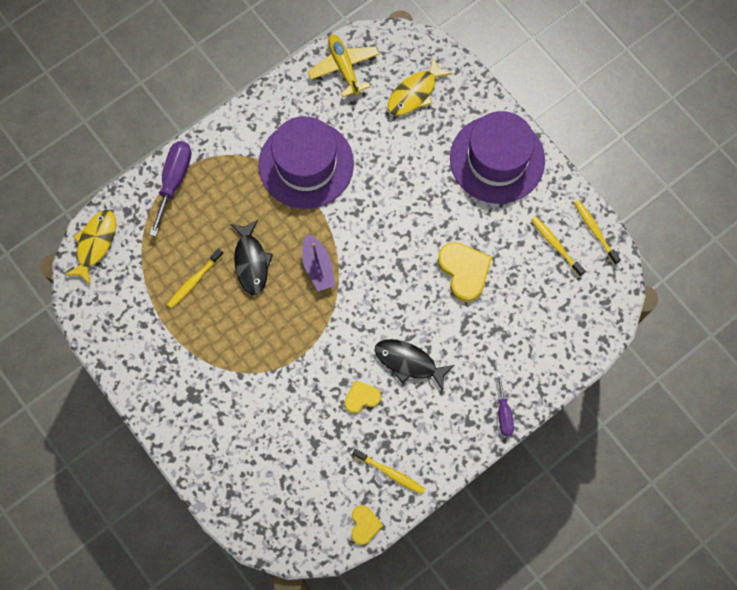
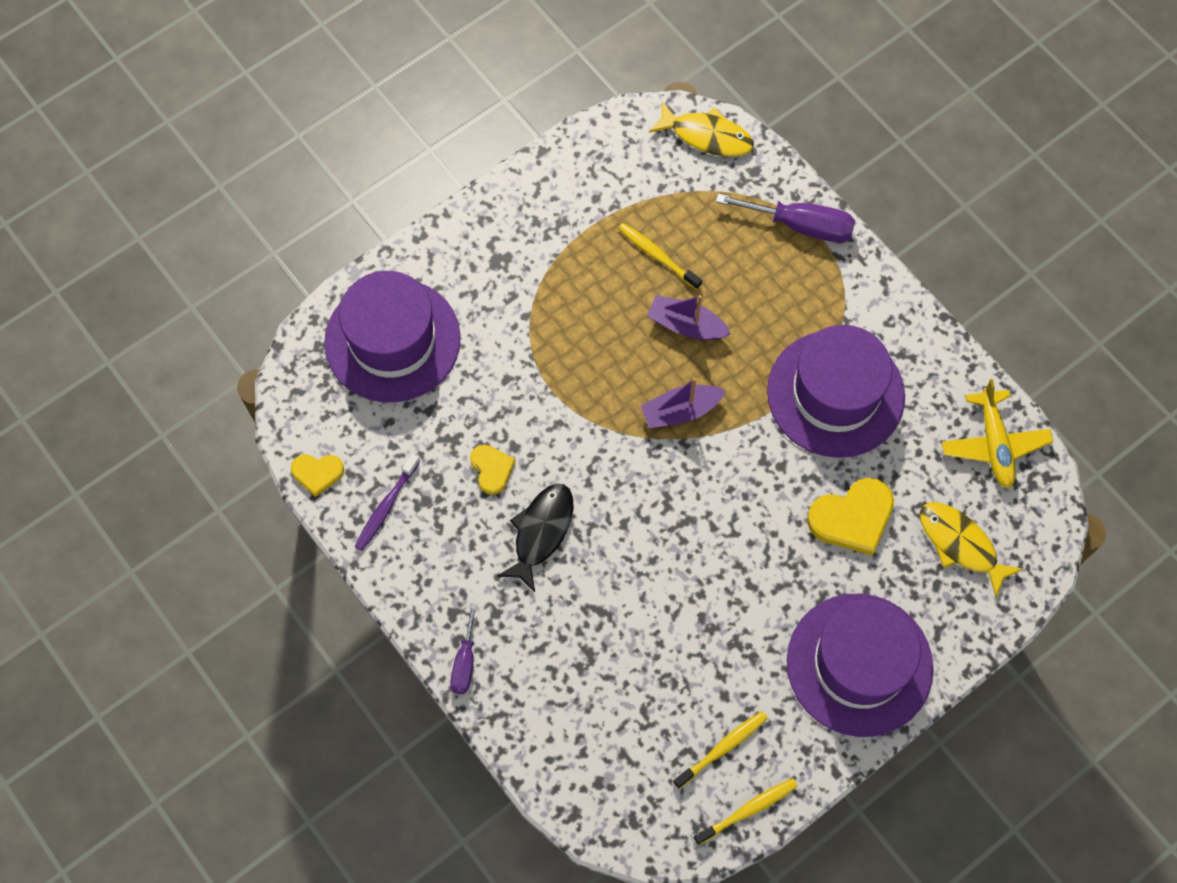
camera: 90 degrees right, 5 degrees down
(251, 262) = (686, 325): black fish -> purple boat
(257, 474) = (392, 340): none -> purple hat
(344, 67) = (994, 444): yellow plane -> yellow plane turned 105 degrees clockwise
(390, 473) = (386, 506): yellow toothbrush -> purple toothbrush
(464, 271) = (678, 611): yellow heart -> yellow heart (852, 518)
(503, 413) = (465, 662): purple screwdriver -> purple screwdriver turned 75 degrees counterclockwise

